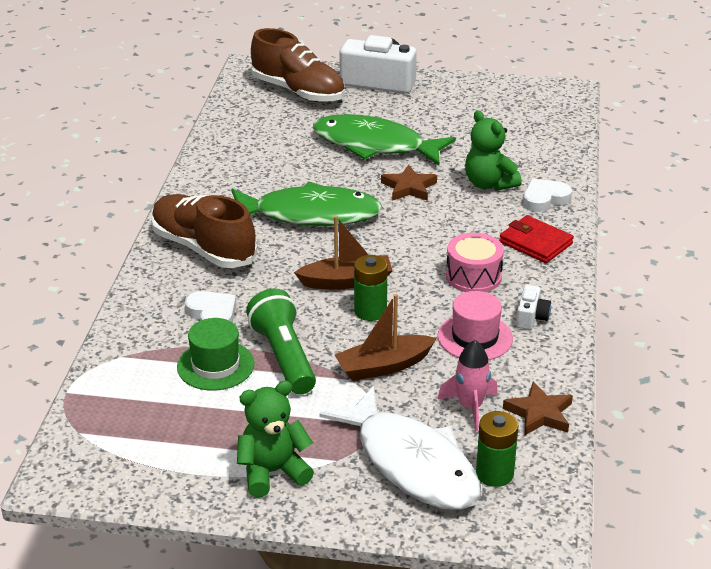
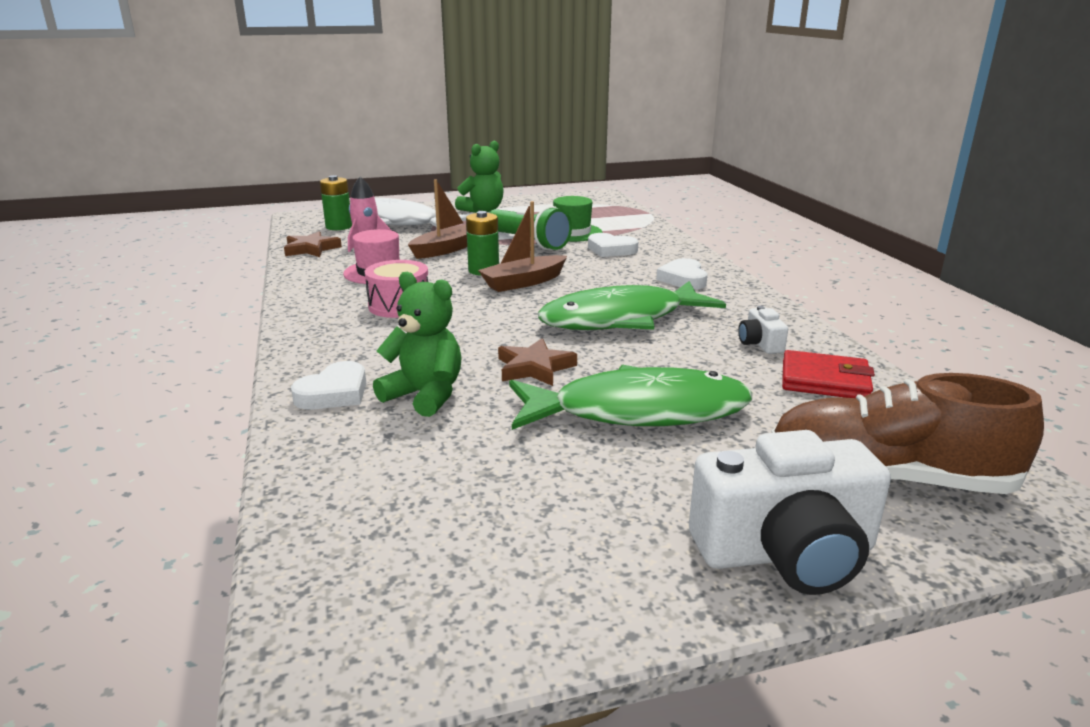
camera: 155 degrees right, 10 degrees down
(203, 248) = (683, 279): brown shoe -> white heart
(531, 317) = (328, 290): white camera -> white camera (760, 344)
(535, 243) = (337, 343): red wallet -> red wallet (824, 380)

